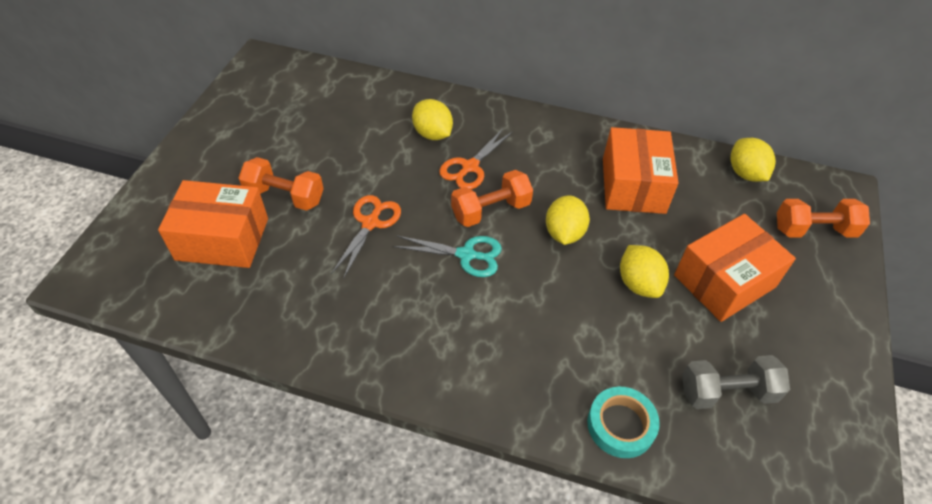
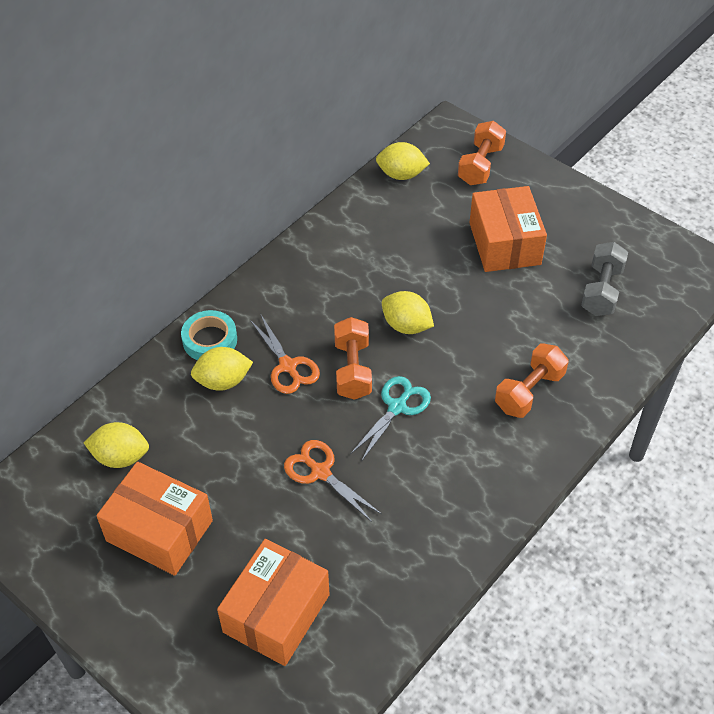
camera: 65 degrees left, 0 degrees up
(285, 196) = (243, 540): orange dumbbell -> orange dumbbell (529, 391)
(621, 425) = (605, 366): turquoise tape -> turquoise tape (210, 340)
(633, 185) = (376, 254): orange box -> orange box (159, 531)
(638, 283) = (483, 298): yellow lemon -> yellow lemon (121, 457)

